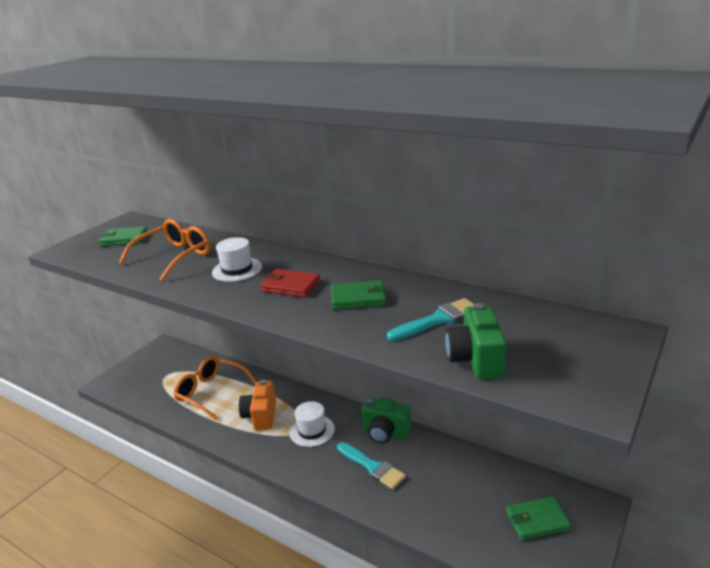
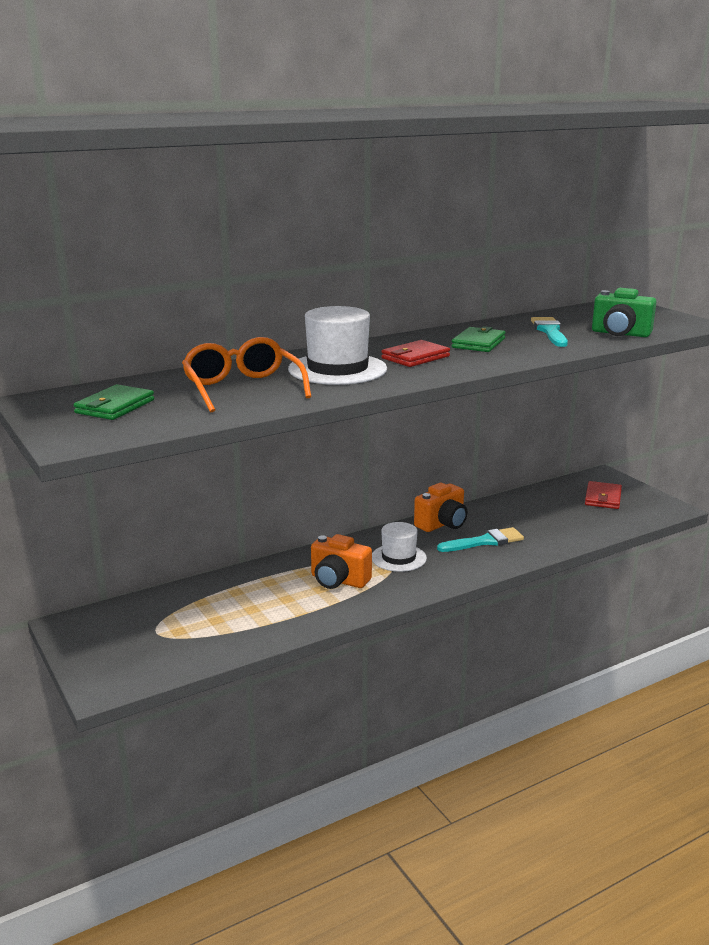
camera: 65 degrees left, 5 degrees down
(211, 392) = (247, 604): orange glasses -> none
(237, 270) = (337, 369): white hat -> white hat, size x1.55
(385, 432) = (442, 524): green camera -> orange camera
(537, 520) = (603, 498): green wallet -> red wallet

